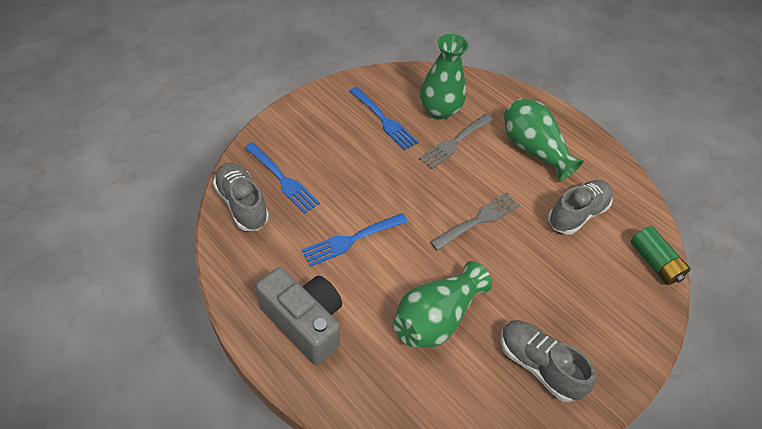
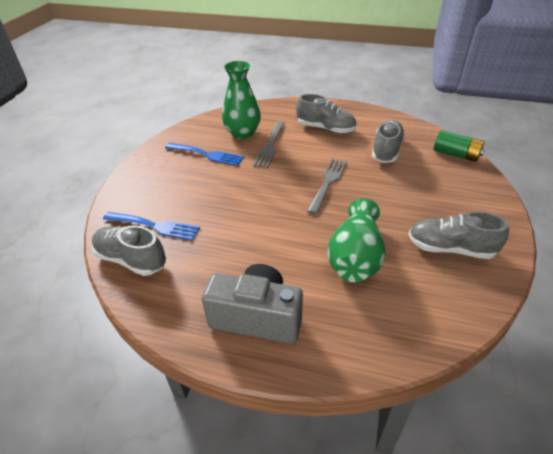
camera: 25 degrees left, 10 degrees down
(351, 240) = (246, 239): blue fork -> none
(533, 150) = (325, 129): green vase -> grey shoe

